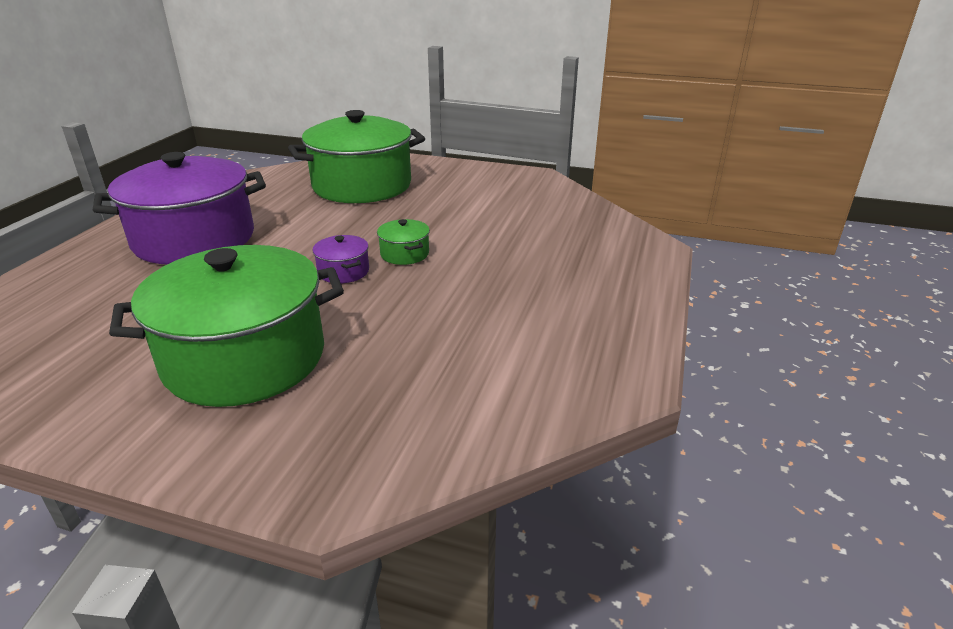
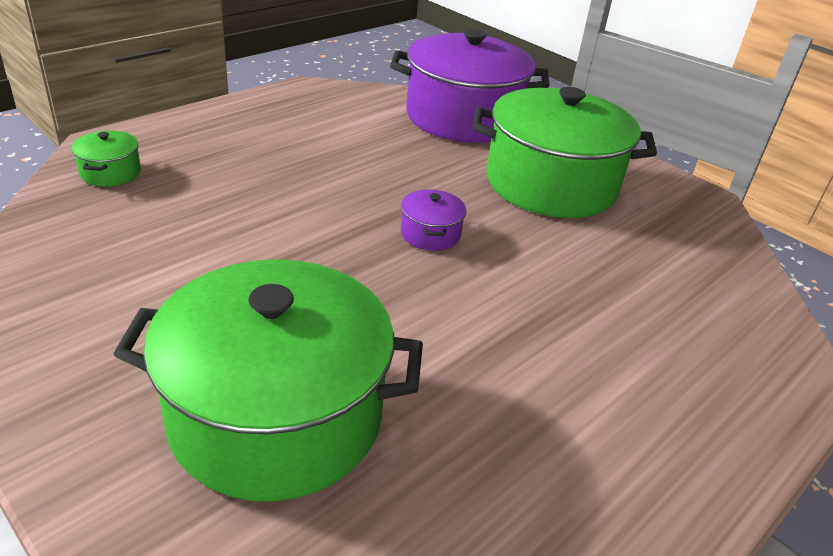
camera: 155 degrees left, 5 degrees up
(194, 239) = (604, 369): purple pot -> purple pot (463, 118)
(404, 254) = (348, 231): green pot -> green pot (110, 172)

